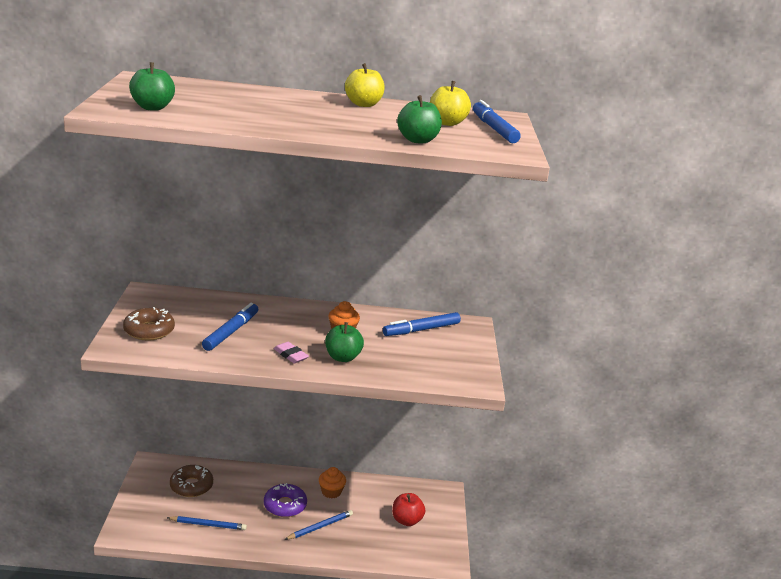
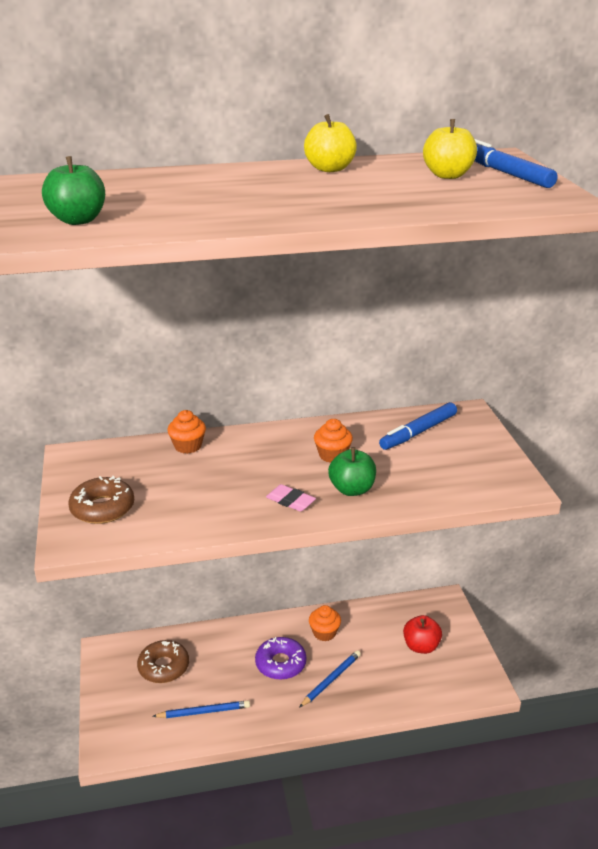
camera: 10 degrees left, 5 degrees up
(231, 332) = (203, 486): blue marker -> none
(235, 303) = (188, 446): none -> orange cupcake
(417, 140) = (440, 204): green apple -> none

